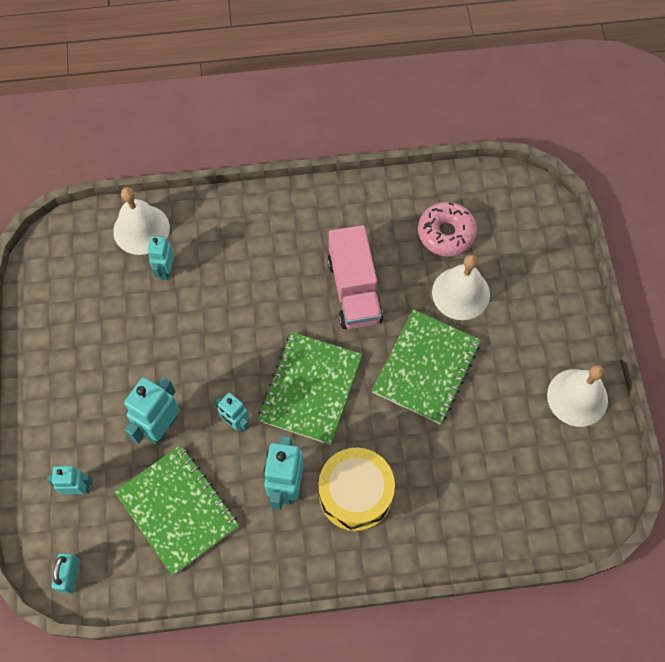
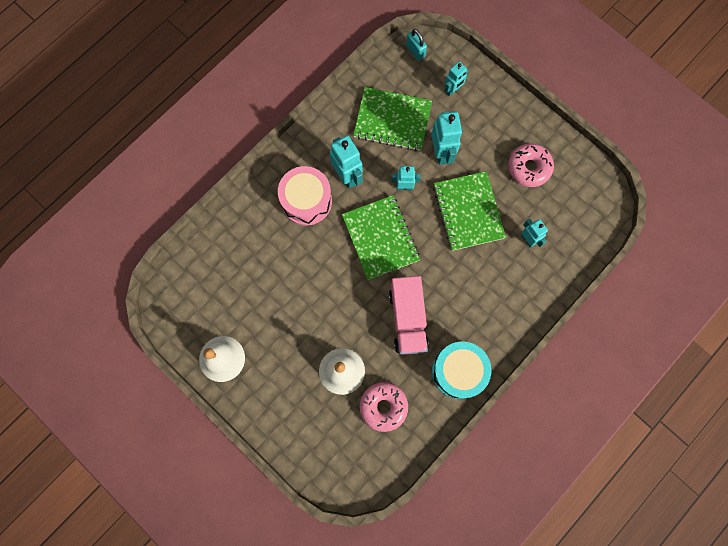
camera: 140 degrees right, 10 degrees up
(90, 337) = (529, 168): none -> pink donut
(141, 229) = (568, 252): white bell -> none
(348, 210) = (458, 371): none -> turquoise drum
(354, 290) = (407, 319): pink truck -> pink truck turned 135 degrees counterclockwise
(355, 494) = (306, 201): yellow drum -> pink drum
(426, 367) = (325, 304): green notebook -> green notebook (468, 211)

